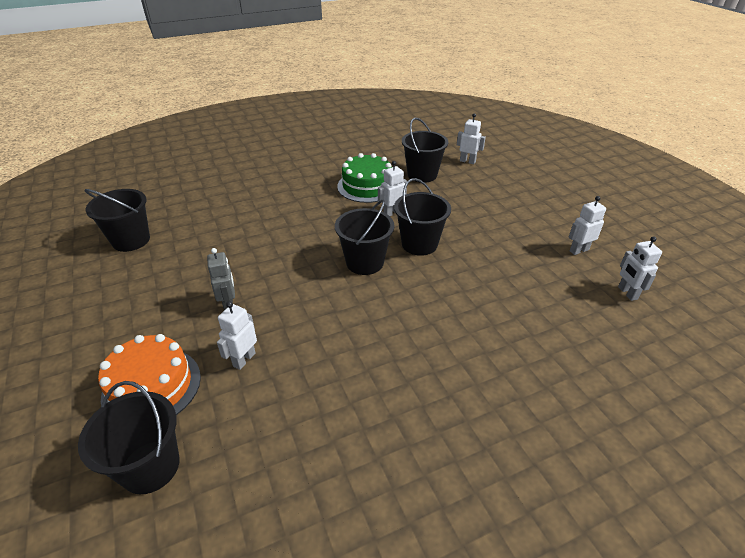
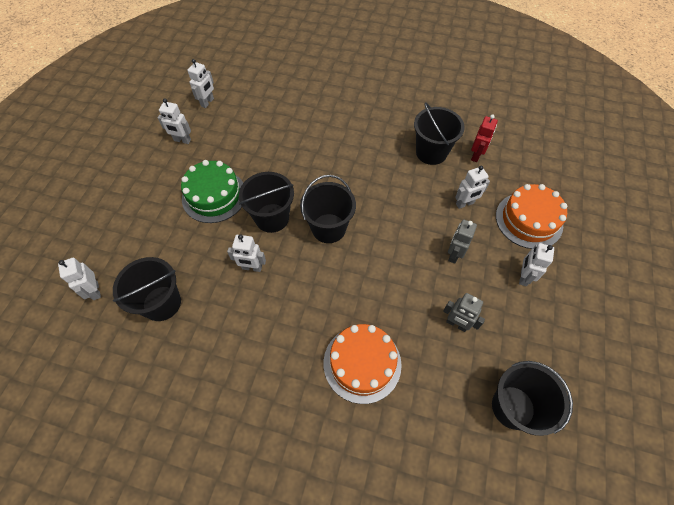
camera: 140 degrees left, 20 degrees up
(144, 324) = (523, 277): none -> white robot
(150, 466) = (539, 174): black bucket -> black bucket (431, 152)
(199, 260) = (456, 324): none -> grey robot
(260, 211) = (362, 363): none -> orange cake
(263, 436) = (476, 155): none -> red robot
(367, 186) = (230, 326): green cake -> green cake (214, 196)

